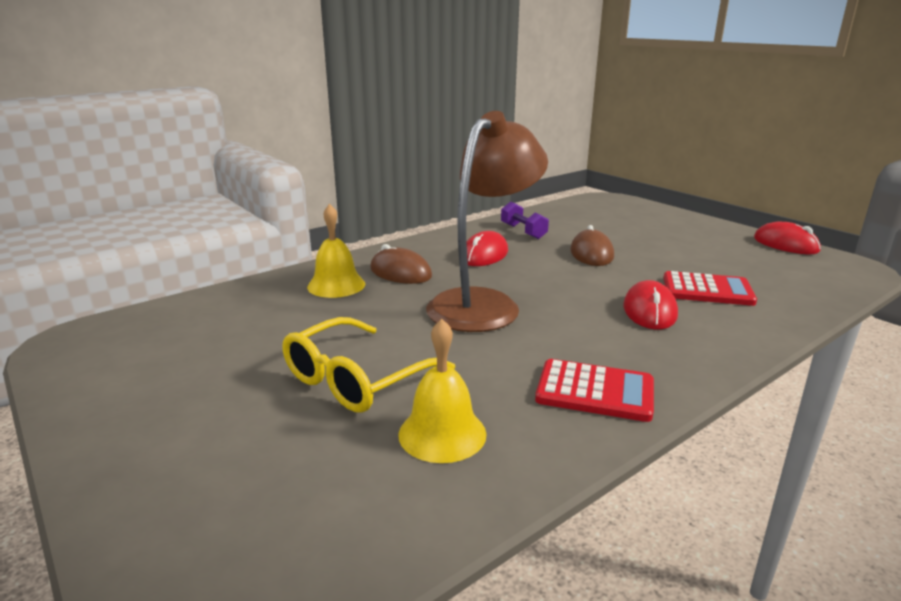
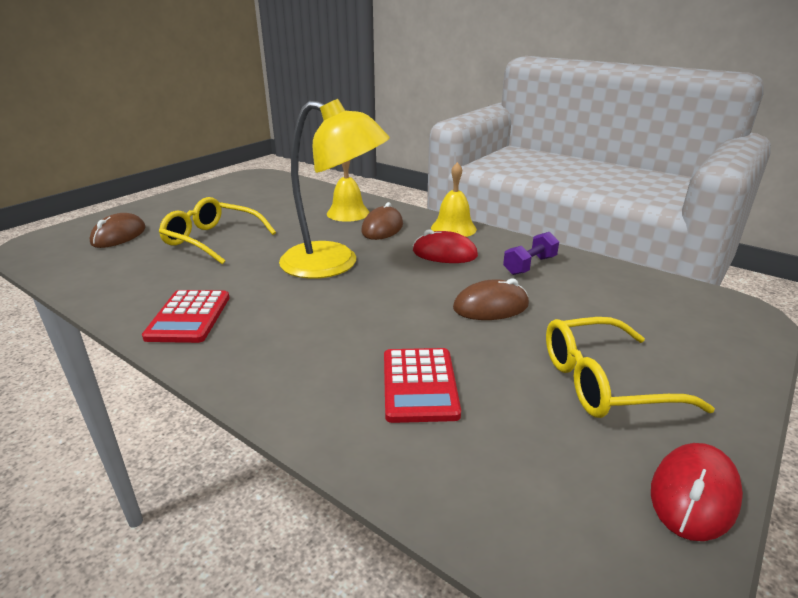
camera: 75 degrees right, 5 degrees up
(258, 482) = (119, 236): none -> brown mouse
(442, 433) = (147, 270): yellow bell -> yellow bell (453, 228)
(483, 303) = (334, 264): brown lamp -> yellow lamp
(649, 311) = (343, 343): red mouse -> none
(692, 242) = (603, 382): none -> yellow glasses

